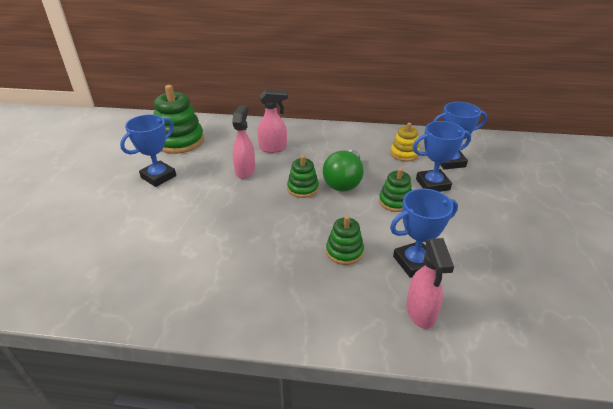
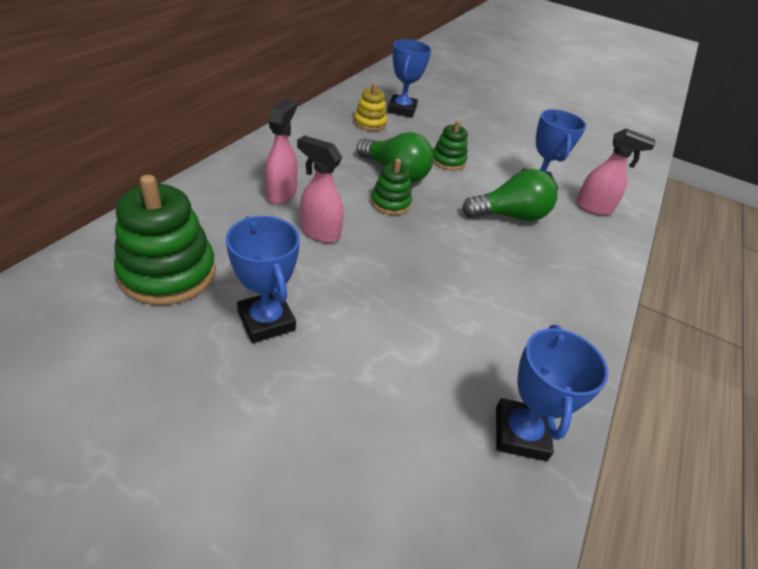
camera: 75 degrees left, 5 degrees up
(344, 251) = (510, 216): green stacking toy -> green light bulb
(432, 184) = (432, 133): blue trophy -> blue trophy (520, 433)

